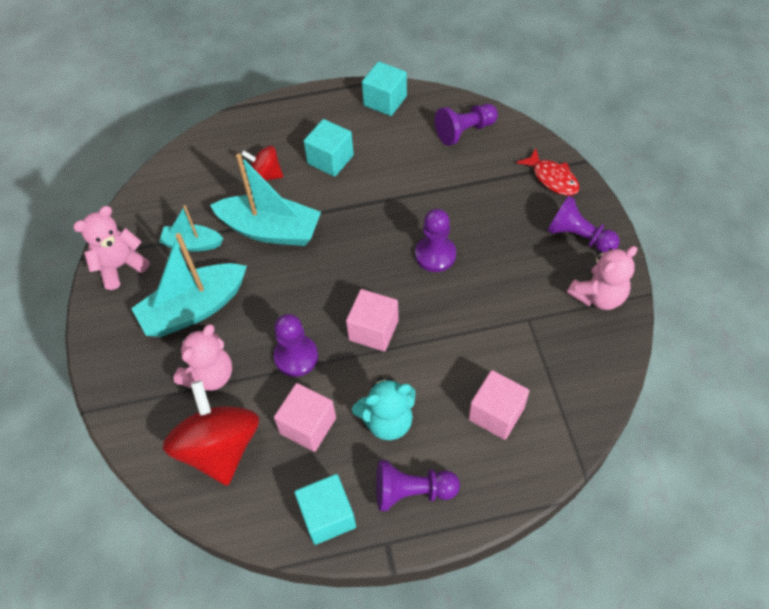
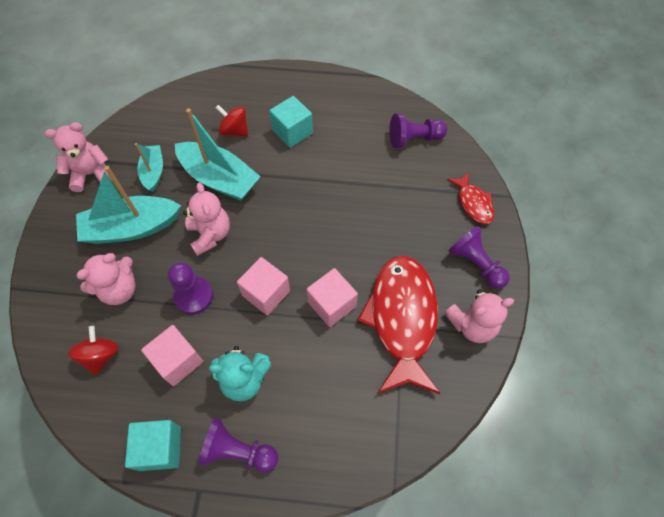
camera: 15 degrees right, 5 degrees up
(192, 244) = (153, 172): turquoise boat -> turquoise boat turned 60 degrees clockwise
(220, 448) = (101, 355): red spinning top -> red spinning top, size x0.55
(286, 290) = (210, 235): none -> pink teddy bear
(385, 101) = (358, 93): turquoise cube -> none
(435, 255) = (345, 242): purple pawn -> none
(496, 413) = (338, 404): pink cube -> pink cube (332, 304)
(526, 312) = (402, 319): none -> red fish

